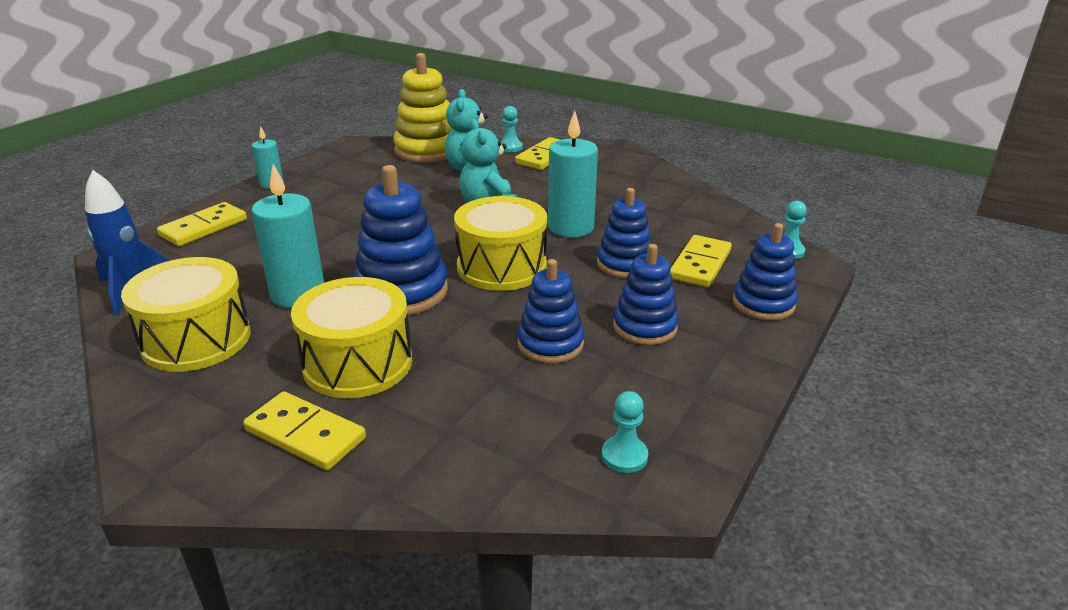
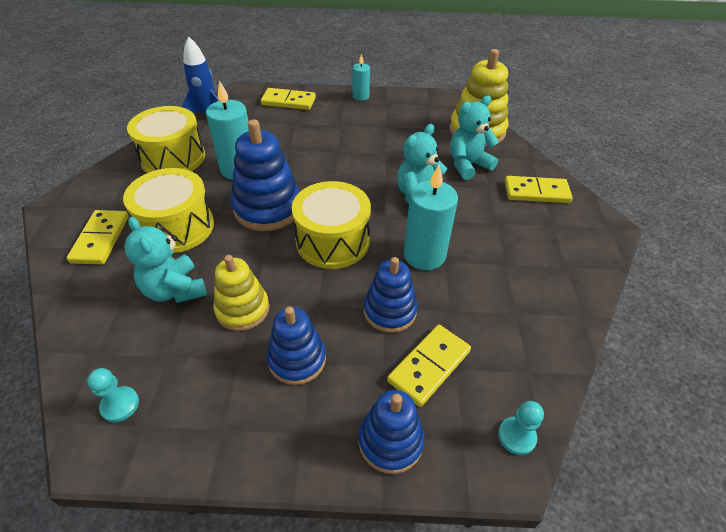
camera: 60 degrees right, 15 degrees up
(475, 385) = (175, 290): none -> turquoise teddy bear
(510, 147) = (531, 167): turquoise pawn -> none
(550, 344) = (242, 309): blue stacking toy -> yellow stacking toy
(700, 264) = (429, 366): yellow domino -> yellow domino turned 45 degrees counterclockwise

